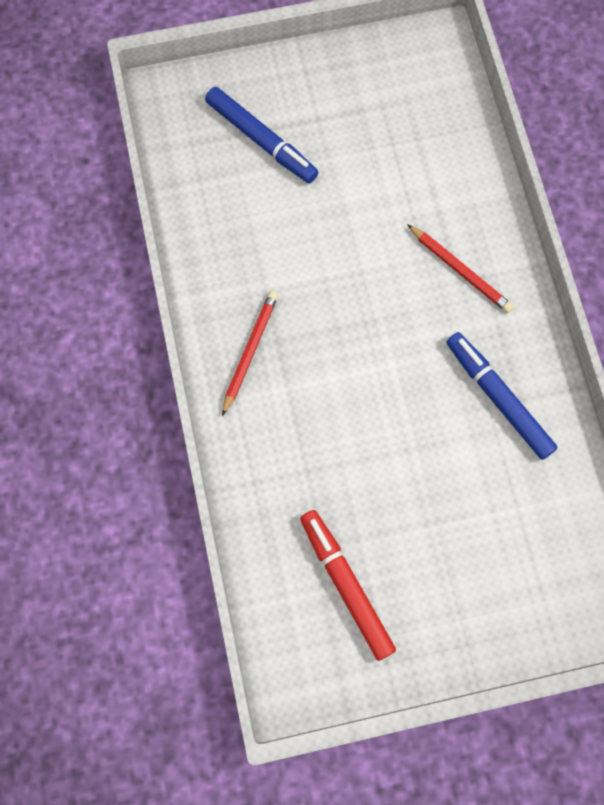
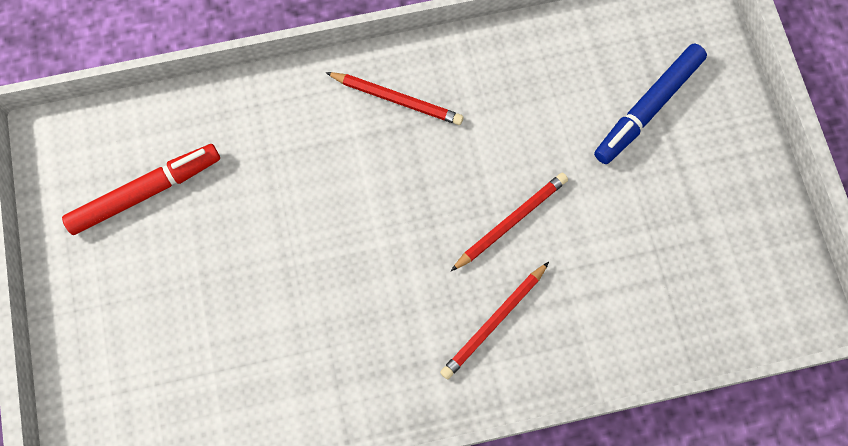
camera: 90 degrees right, 0 degrees up
(369, 255) = (511, 221): none -> red pencil
(498, 398) = (338, 357): blue marker -> none

